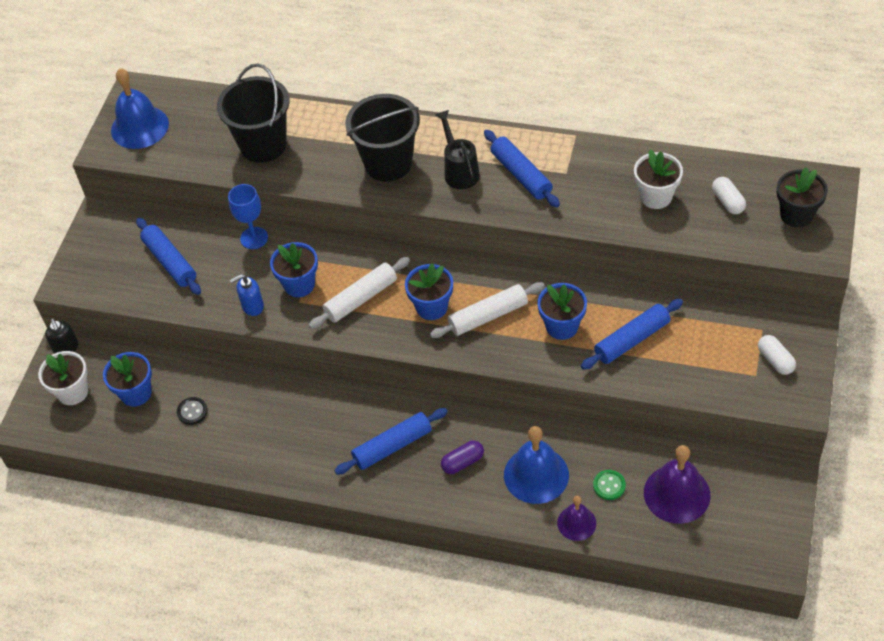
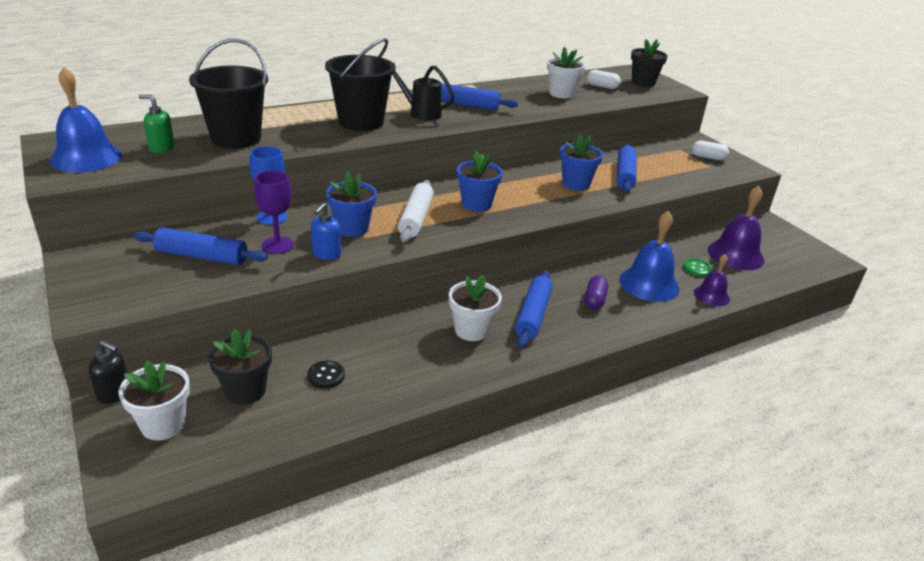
camera: 50 degrees left, 20 degrees down
(136, 393) = (245, 390): blue flower pot -> black flower pot
(198, 136) = (161, 148): none -> green soap dispenser
(229, 276) = (277, 245): none -> purple goblet
(329, 432) = (471, 330): none -> white flower pot
(488, 316) = (522, 195): white rolling pin -> none

